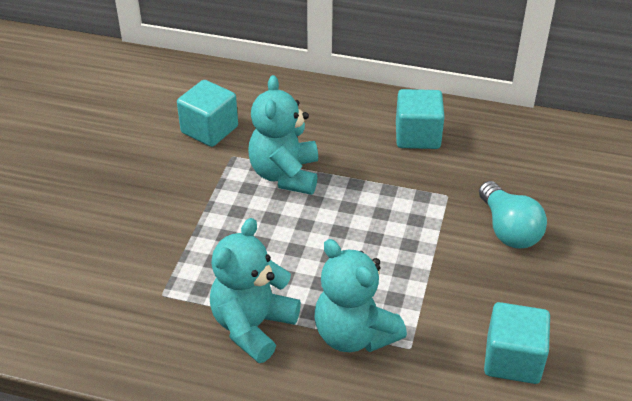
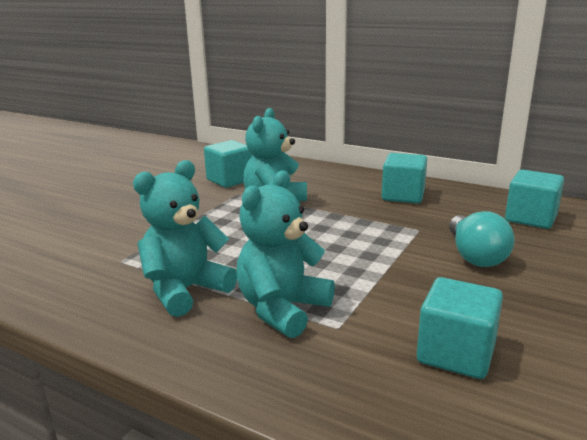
camera: 15 degrees right, 20 degrees down
(354, 334) = (282, 309): turquoise teddy bear -> turquoise teddy bear turned 60 degrees clockwise
(552, 159) = (530, 218): none -> turquoise cube

